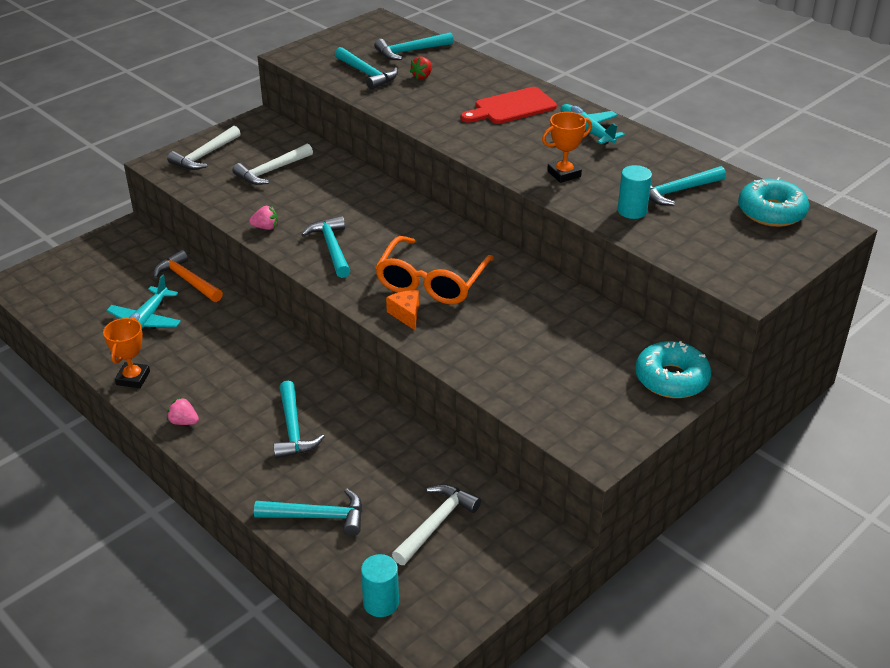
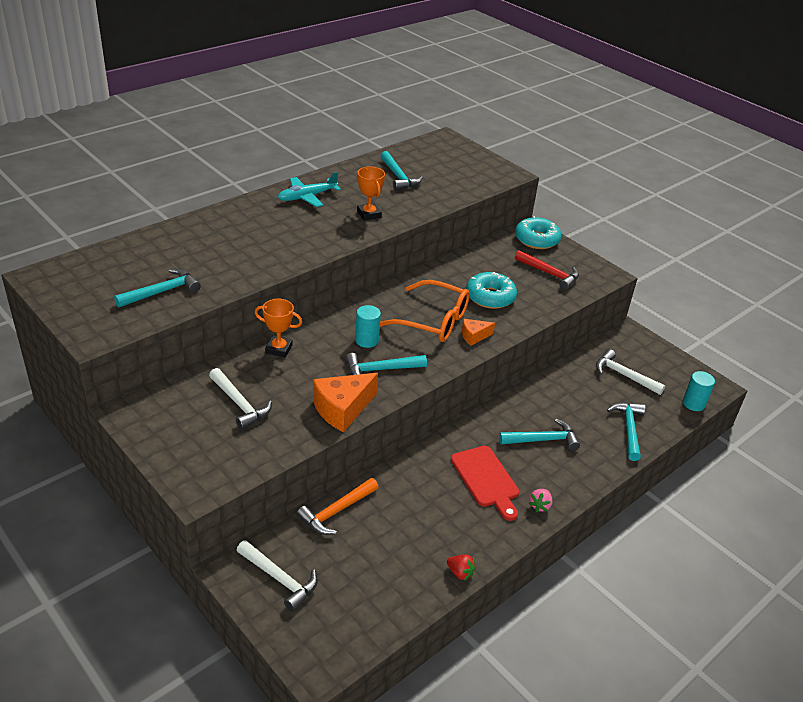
camera: 90 degrees left, 0 degrees up
(133, 378) = (485, 544): orange trophy -> orange trophy (279, 349)
(145, 321) = (400, 541): turquoise plane -> none
(205, 155) = (191, 454): white hammer -> white hammer (279, 579)
(265, 227) = (342, 409): pink strawberry -> orange cheese
(410, 51) = (123, 263): turquoise hammer -> none
(422, 76) = (181, 261): red strawberry -> red strawberry (460, 573)
(511, 107) = (258, 223): red cutting board -> red cutting board (486, 479)
(576, 388) = (549, 274): none -> red hammer
(632, 211) = (421, 196): turquoise cylinder -> turquoise cylinder (367, 340)
(771, 212) = (426, 151): turquoise donut -> turquoise donut (490, 297)

